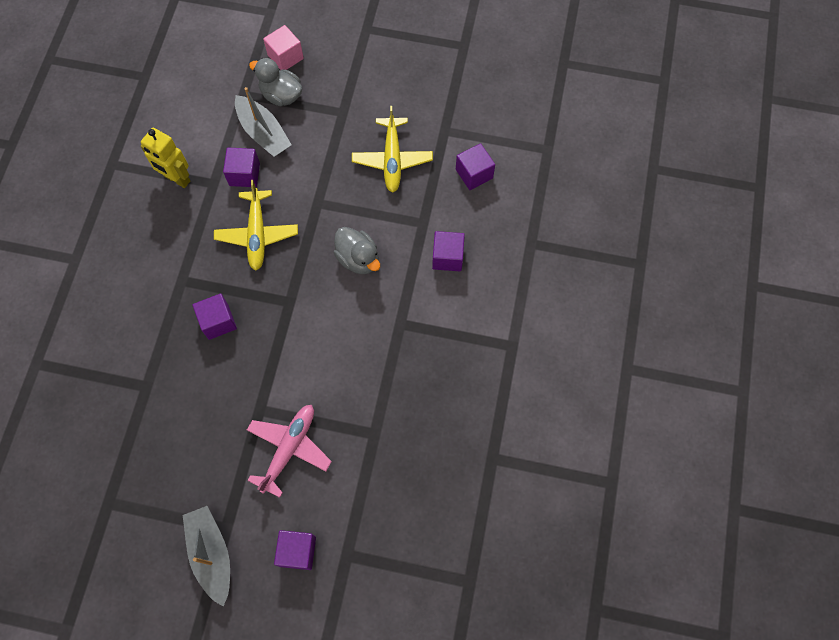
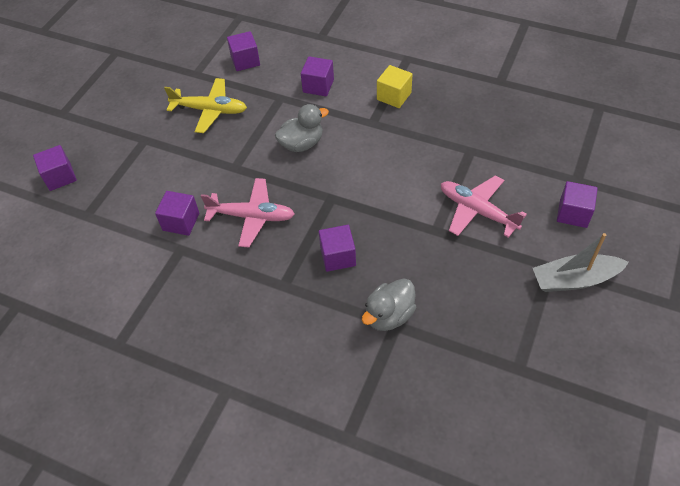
camera: 75 degrees left, 15 degrees down
(177, 179) = (162, 281): yellow robot -> none
(257, 234) = (252, 217): yellow plane -> pink plane
(263, 133) = (140, 202): grey boat -> none
(281, 95) = (103, 184): grey duck -> grey duck (389, 315)
(285, 57) = (60, 177): pink cube -> purple cube
(445, 340) = (394, 96): none -> yellow cube

